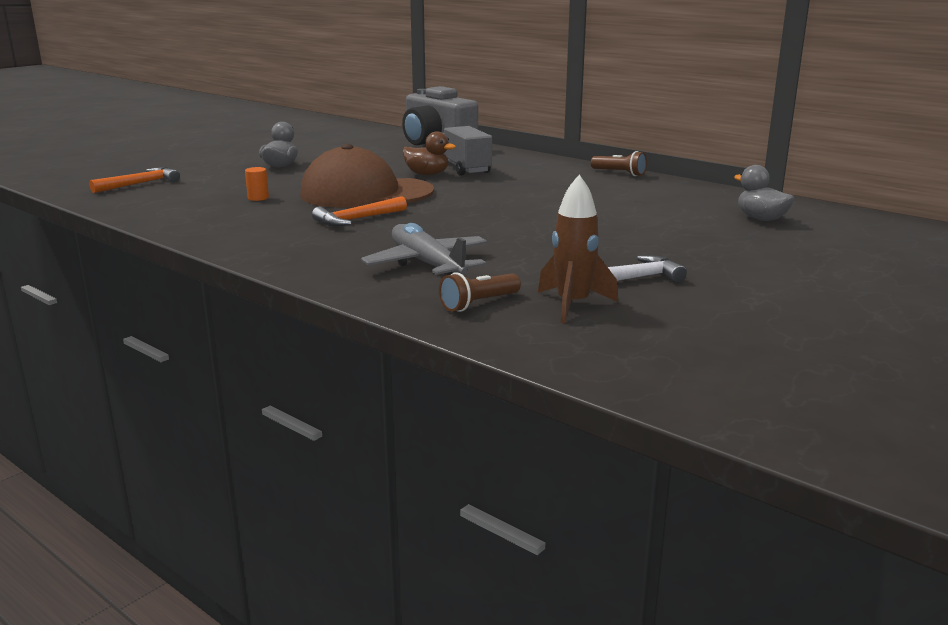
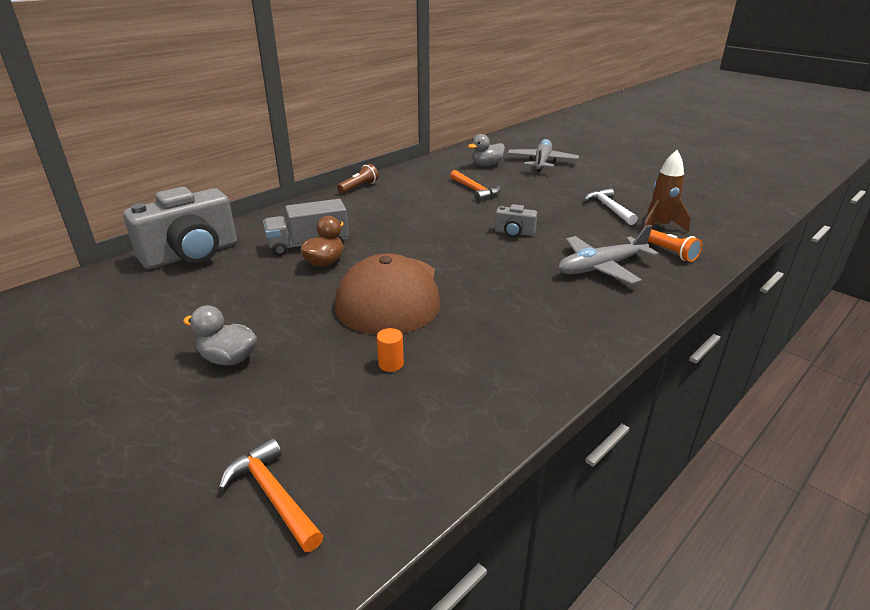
camera: 85 degrees left, 10 degrees up
(357, 219) = (483, 298): orange hammer -> orange hammer (475, 190)
(479, 304) = (671, 252): brown flashlight -> orange flashlight
(516, 230) = (514, 233): none -> grey camera
(814, 248) = (541, 162): none -> grey plane

